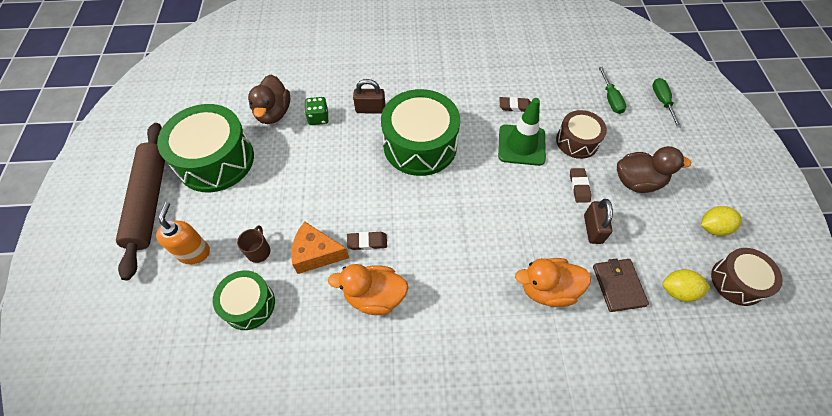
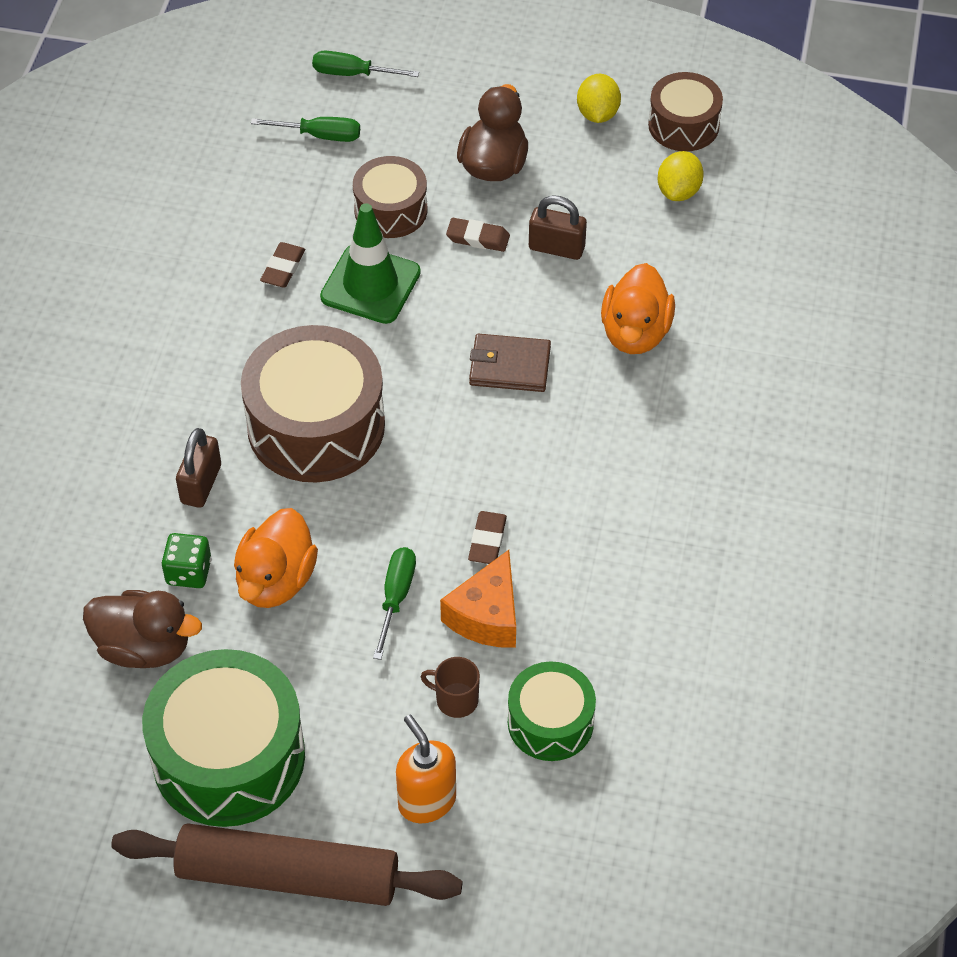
camera: 75 degrees left, 5 degrees down
(194, 252) = (426, 801): orange soap dispenser -> orange soap dispenser turned 45 degrees clockwise
(321, 207) = (396, 596): none -> green screwdriver
(374, 296) = (585, 548): orange duck -> orange duck (276, 580)
(420, 145) = (316, 426): green drum -> brown drum
(618, 286) = (653, 252): brown wallet -> brown wallet (509, 366)

